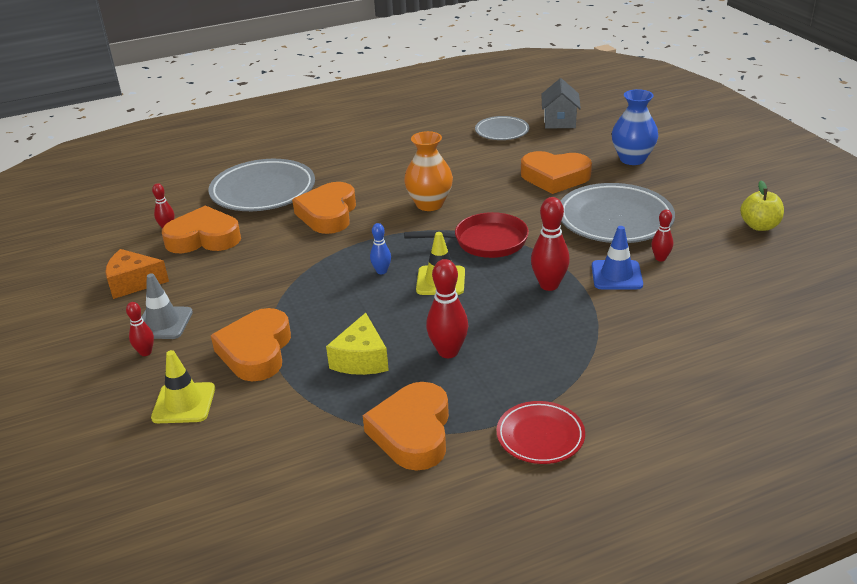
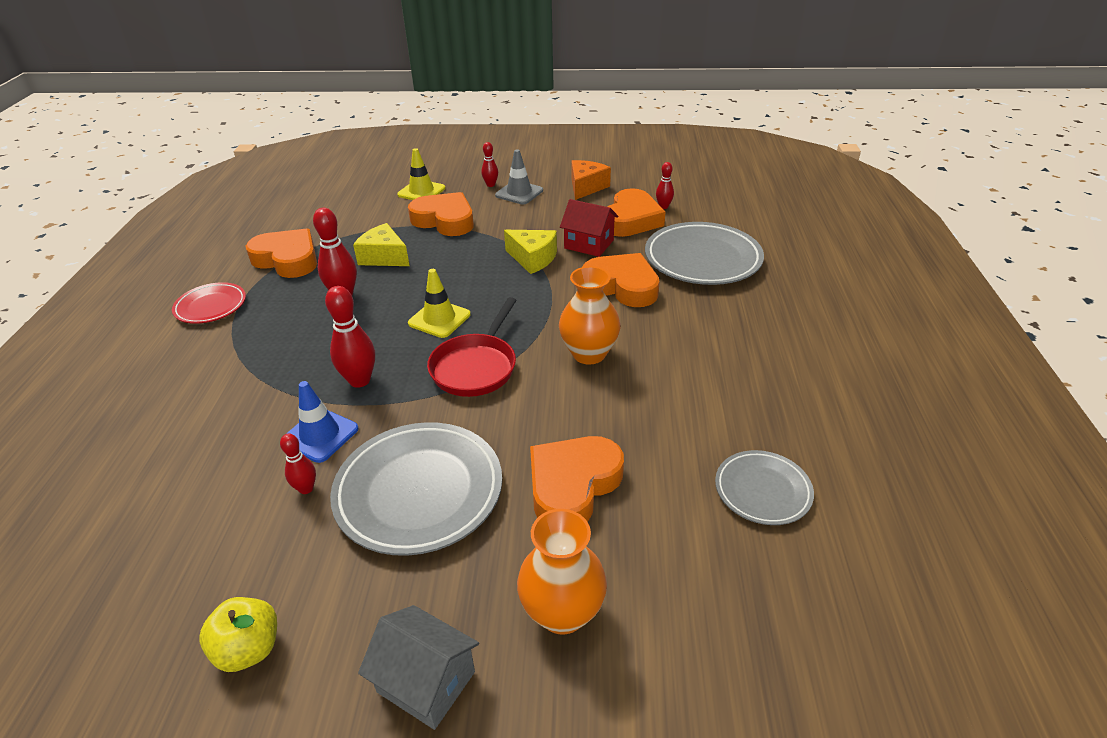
camera: 115 degrees right, 5 degrees up
(264, 247) = (589, 244): none -> red house
(309, 268) = (533, 259): none -> yellow cheese
(381, 271) = (489, 292): blue bowling pin -> none
(559, 121) = (771, 587): grey house -> grey house (426, 682)
(632, 159) = (562, 612): blue vase -> orange vase

